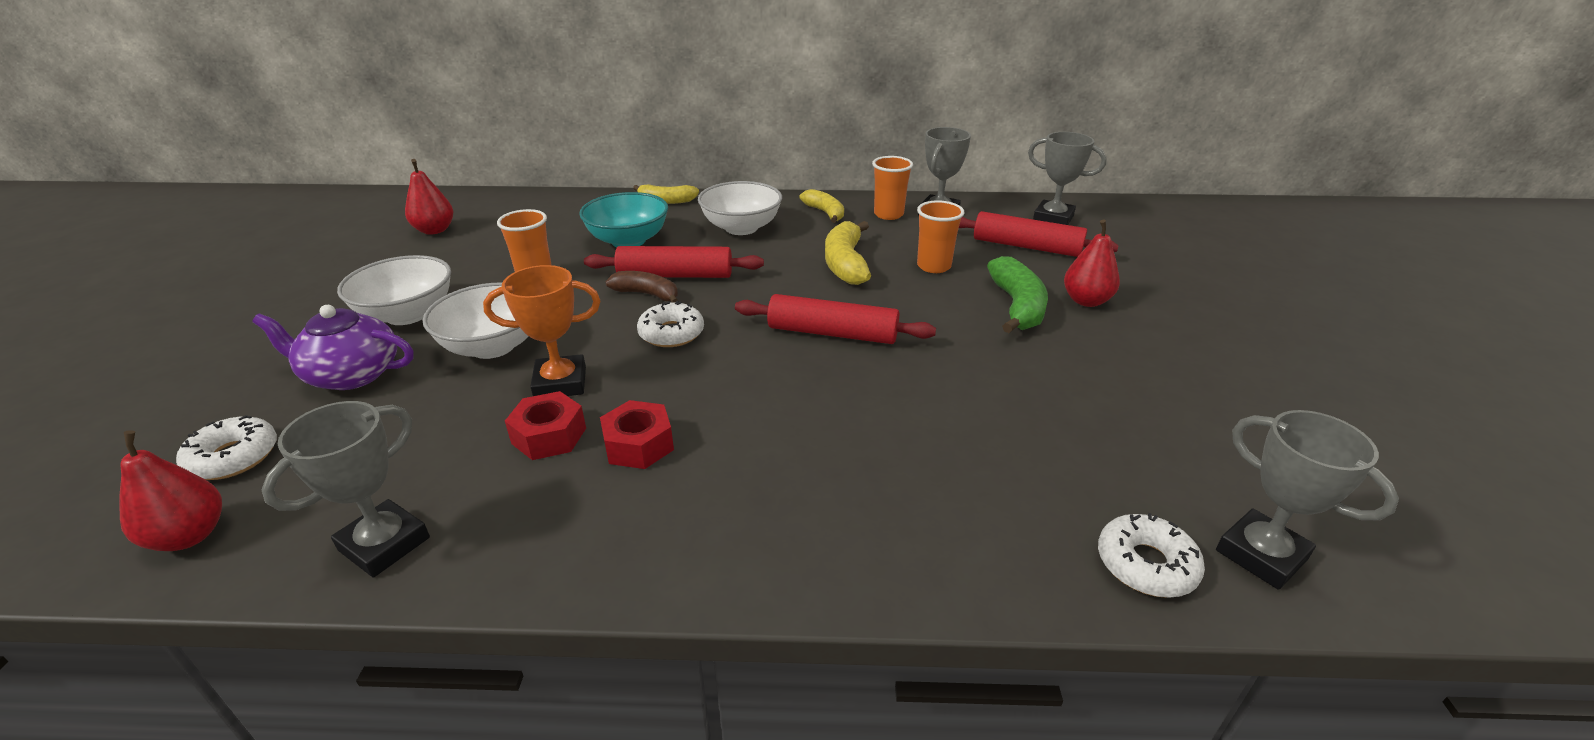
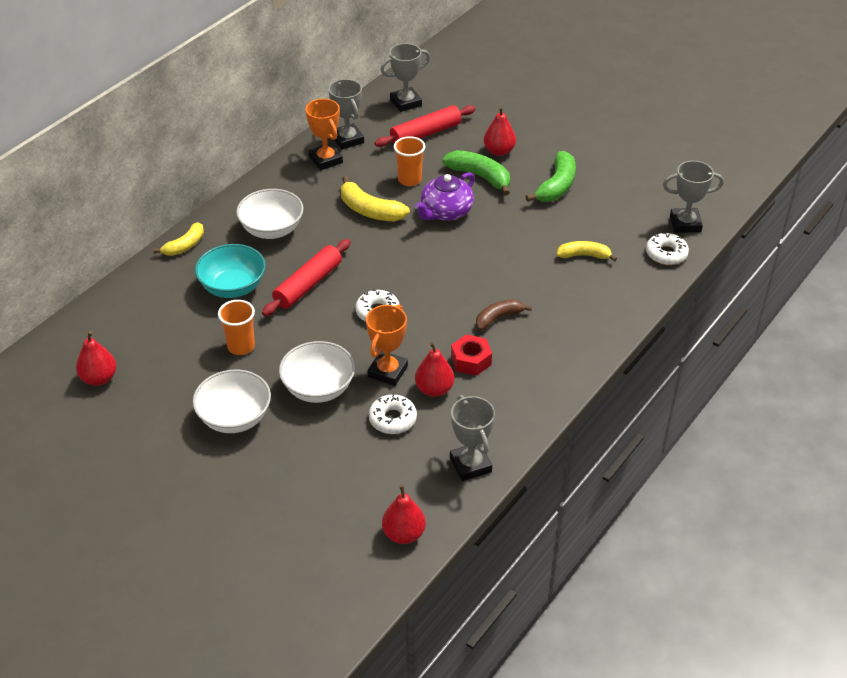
camera: 55 degrees left, 10 degrees up
(233, 457) = (342, 514): white donut -> white donut (392, 419)
(351, 374) = (292, 455): purple teapot -> purple teapot (445, 212)
(549, 436) = (434, 389): red nut -> red pear
(647, 294) = (320, 305): brown banana -> brown banana (498, 318)
(825, 213) = (292, 184): yellow banana -> yellow banana (584, 255)
(832, 333) = (438, 253): red rolling pin -> none
(888, 214) = (326, 160): orange cup -> orange trophy
(1103, 371) = (557, 186): none -> green banana

